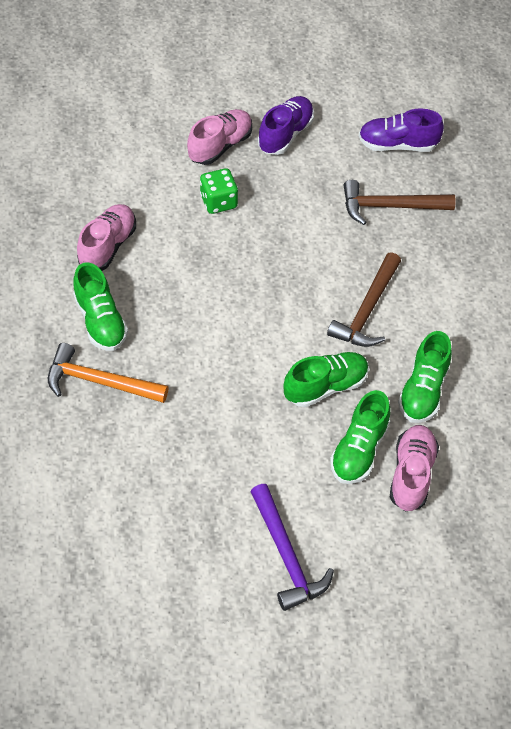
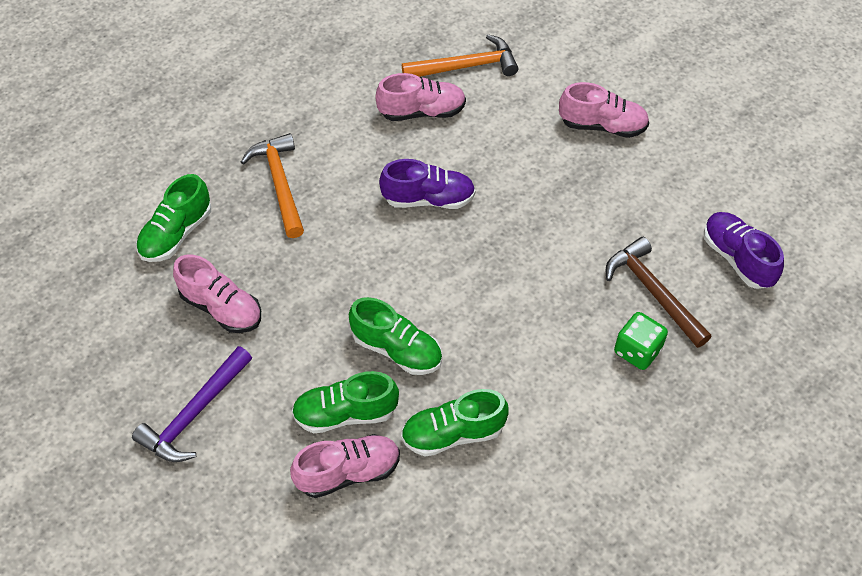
camera: 60 degrees right, 0 degrees up
(86, 192) = (466, 66): none -> orange hammer
(100, 321) = (341, 150): green shoe -> green shoe (176, 234)
(196, 486) = (222, 308): none -> pink shoe
(218, 202) = (537, 159): green dice -> green dice (637, 351)
(285, 134) = (662, 165): purple shoe -> purple shoe (428, 199)
(367, 310) = (511, 337): brown hammer -> none

